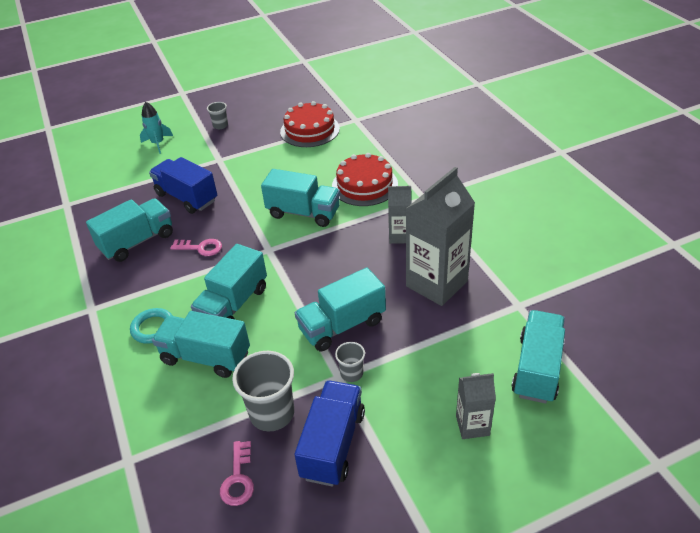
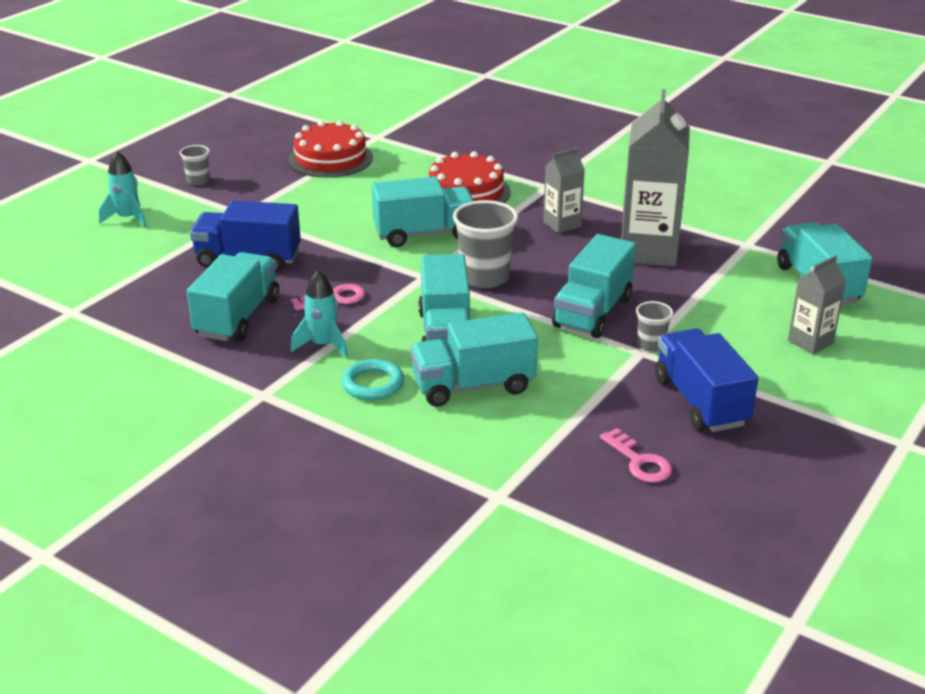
camera: 35 degrees left, 10 degrees down
(158, 284) = (323, 345): none -> turquoise rocket
(272, 413) = (608, 402): grey cup -> grey cup (484, 277)

